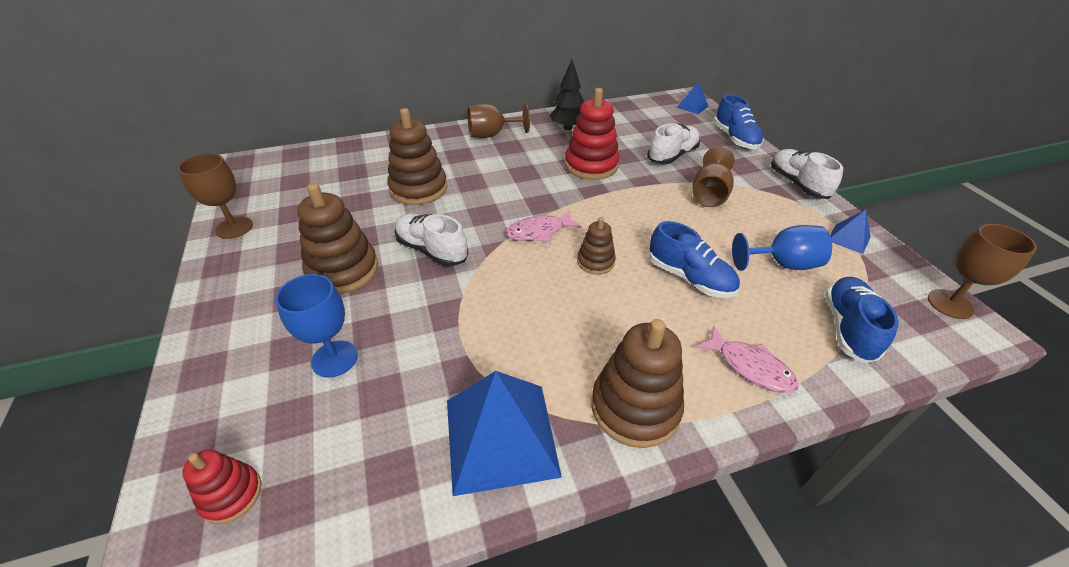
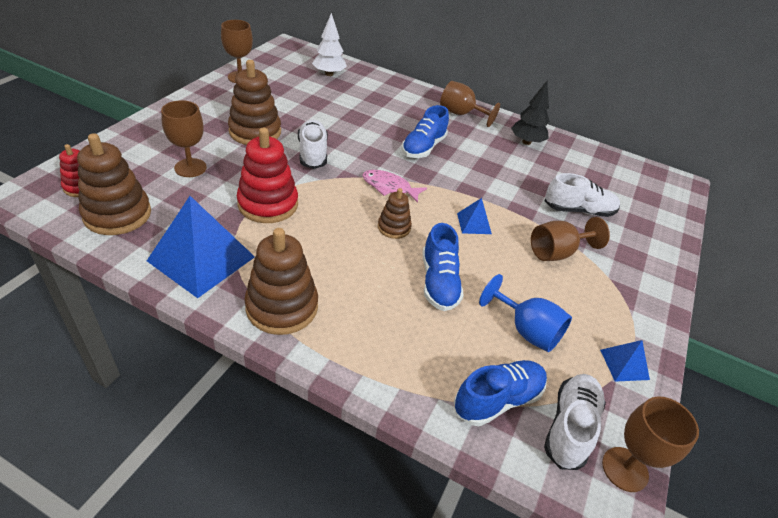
camera: 40 degrees right, 0 degrees up
(326, 168) = (329, 74): none -> white tree
(334, 359) = (190, 168): blue goblet -> brown goblet
(418, 189) = (360, 117): brown stacking toy -> brown stacking toy (117, 214)
(591, 165) = (498, 175): red stacking toy -> red stacking toy (268, 204)
(692, 106) = (672, 191): blue pyramid -> blue pyramid (474, 223)
(735, 139) = (665, 236): blue shoe -> blue shoe (423, 147)
(750, 367) = (383, 352): pink fish -> none
(797, 184) = (657, 302): white shoe -> white shoe (570, 427)

